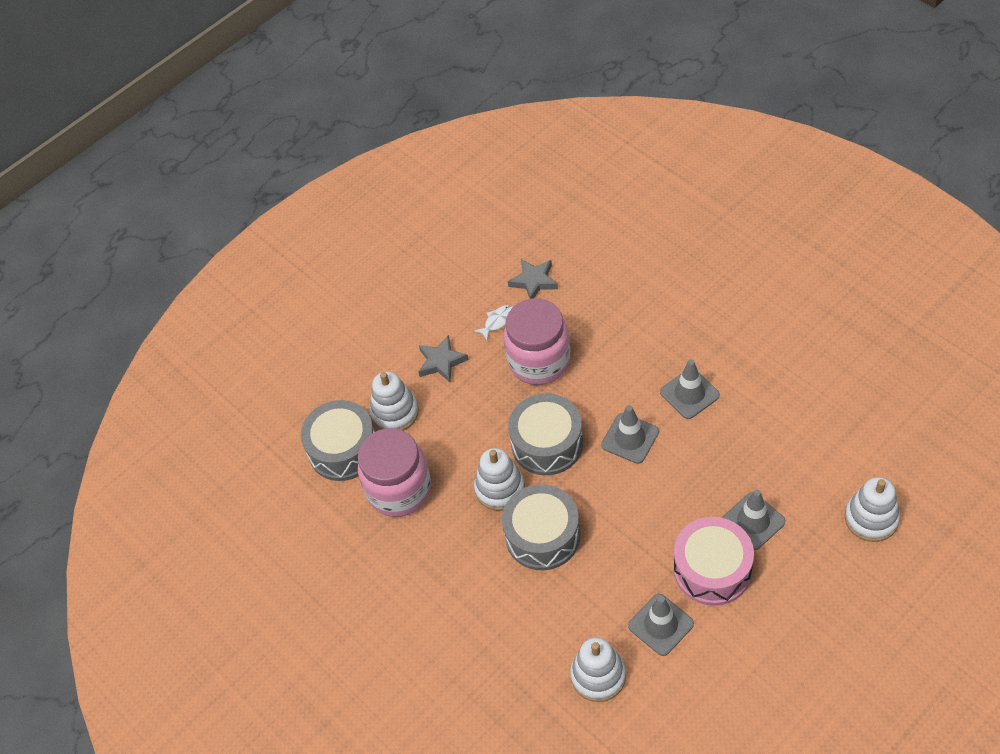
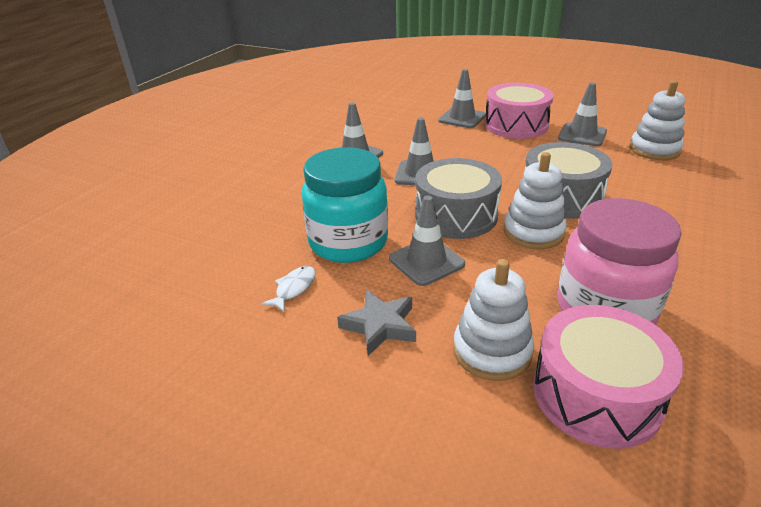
camera: 115 degrees left, 20 degrees down
(343, 449) = (596, 394): grey drum -> pink drum
(494, 404) = (426, 261): none -> grey traffic cone
(498, 321) = (294, 288): white fish -> white fish turned 90 degrees clockwise
(534, 281) = (220, 273): grey star -> none
(539, 361) = (348, 242): pink jar -> turquoise jar
(871, 518) = (429, 88): white stacking toy -> none

